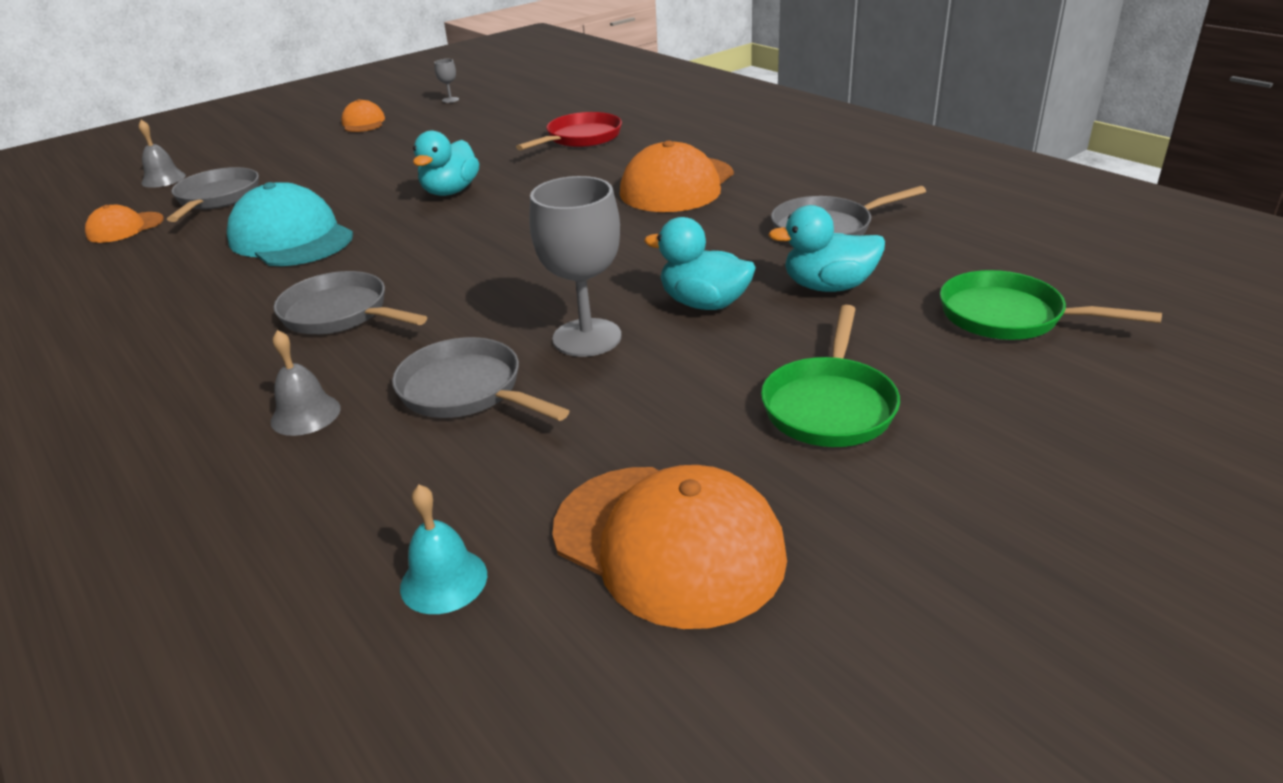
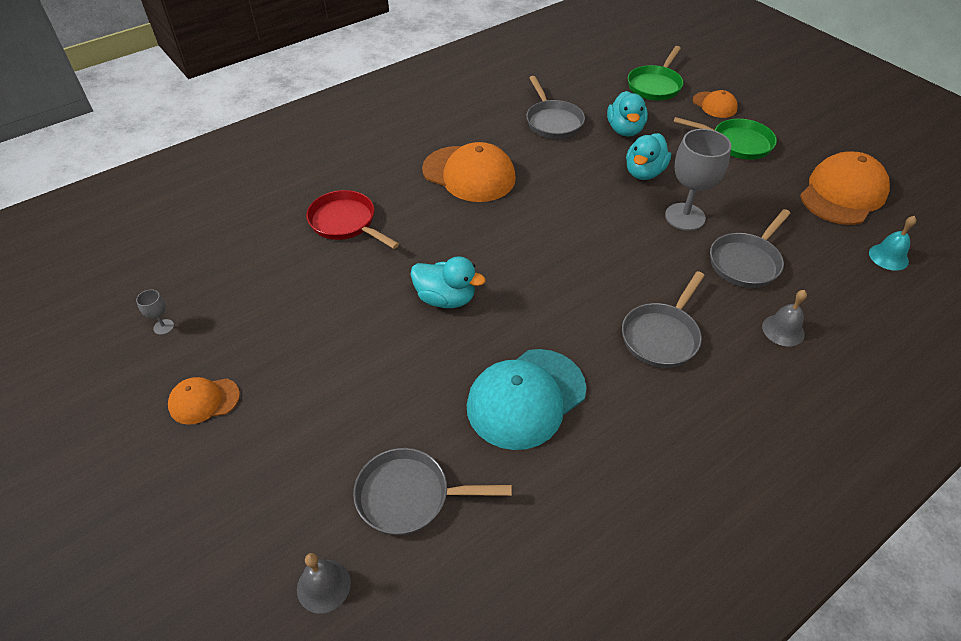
camera: 90 degrees left, 15 degrees up
(125, 228) = (475, 570): orange cap -> orange cap (714, 105)

